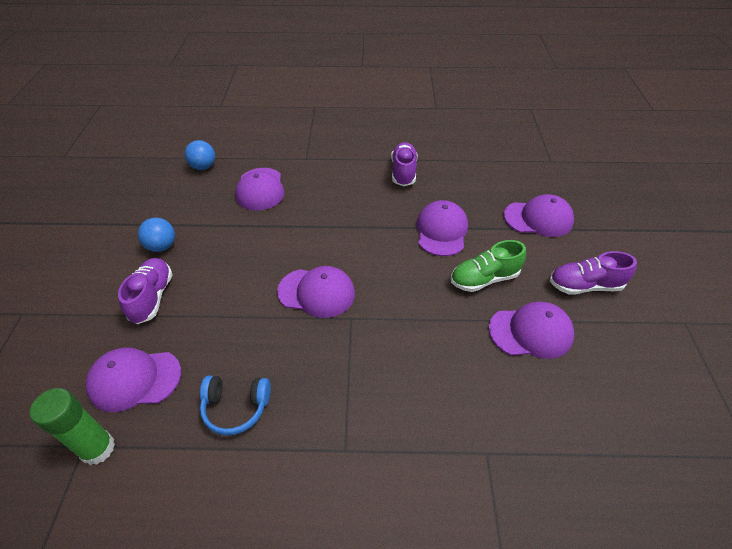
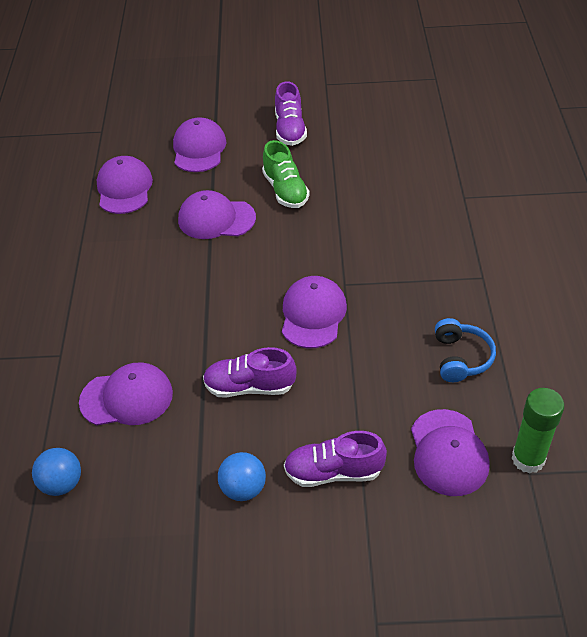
camera: 90 degrees left, 0 degrees up
(403, 172) = (106, 252): purple shoe -> purple shoe (249, 386)
(531, 332) = (346, 166): purple cap -> purple cap (124, 188)

